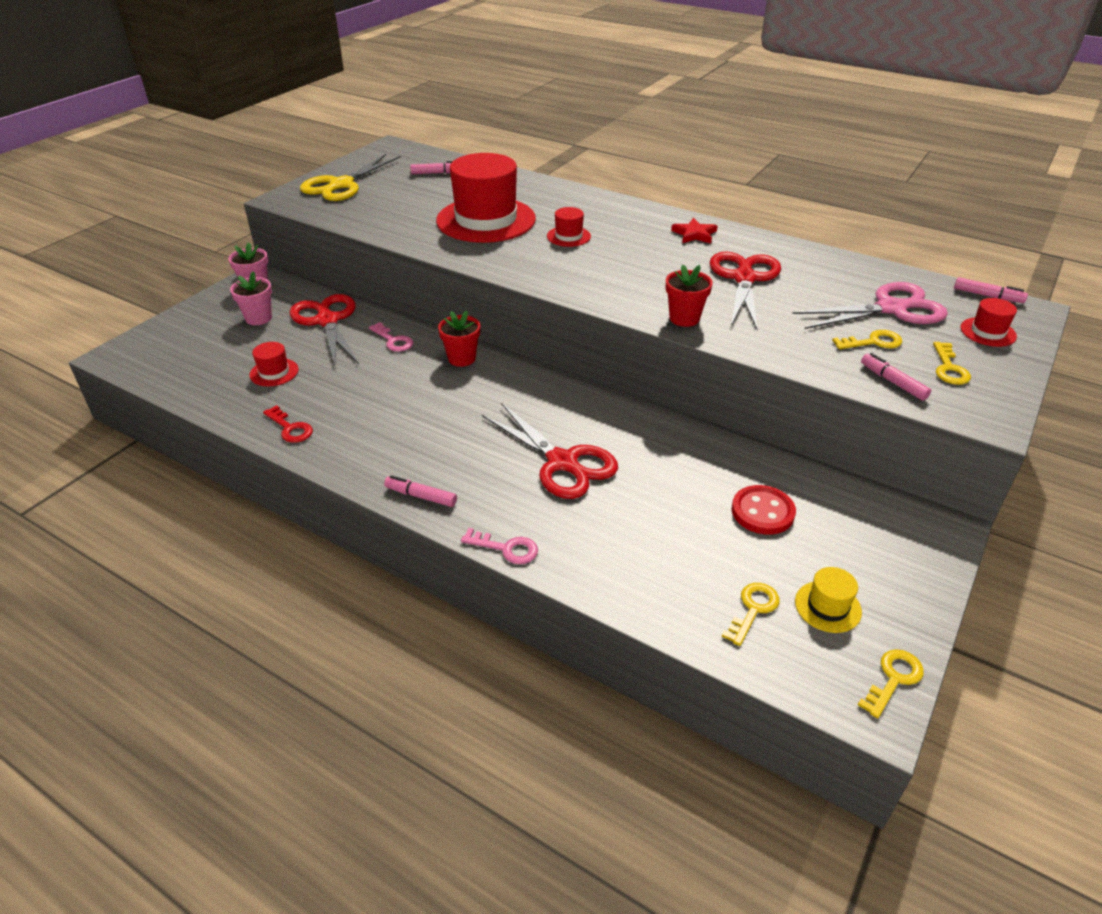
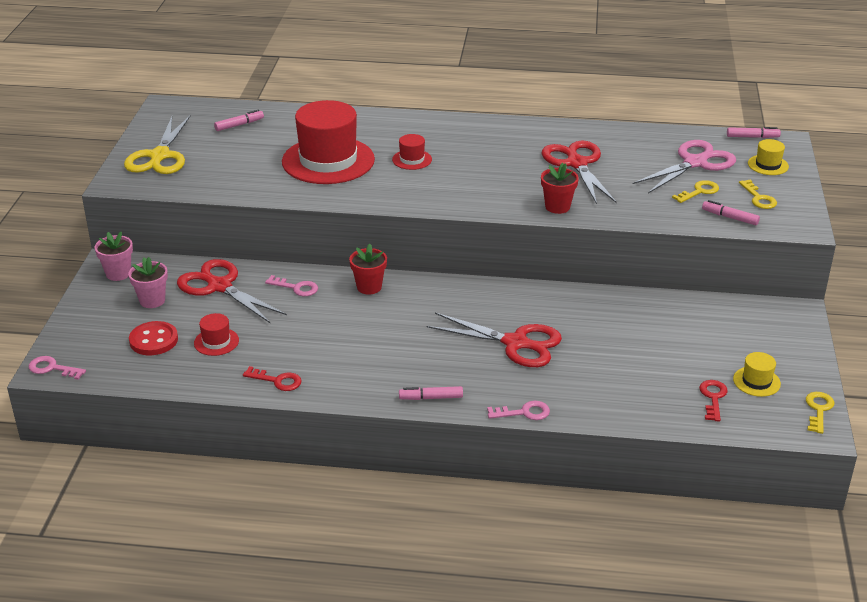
camera: 25 degrees left, 5 degrees down
(118, 356) = (52, 368): none -> pink key
(694, 234) = (511, 134): red star -> none
(753, 609) = (713, 398): yellow key -> red key
(762, 512) = (678, 335): red button -> red button (153, 340)
(988, 332) = (768, 165): red hat -> yellow hat

